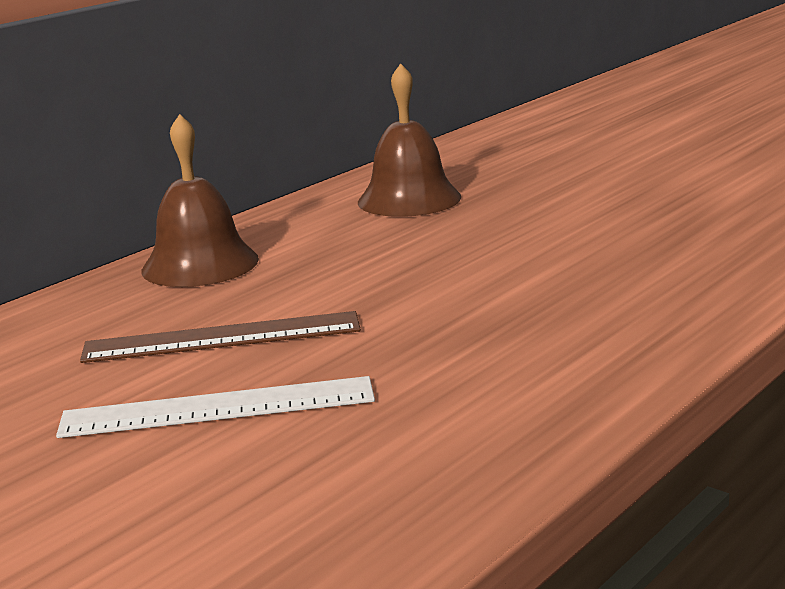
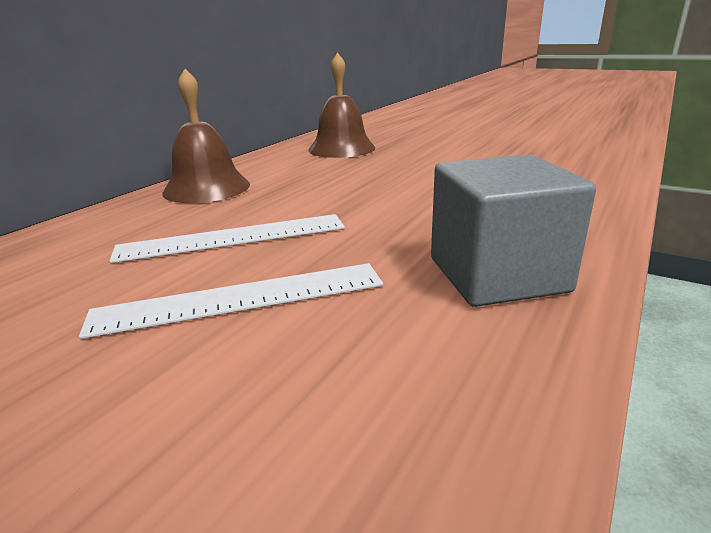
camera: 10 degrees left, 5 degrees up
(222, 338) = (233, 238): brown ruler -> white ruler
(509, 396) = (497, 275): none -> grey cube

